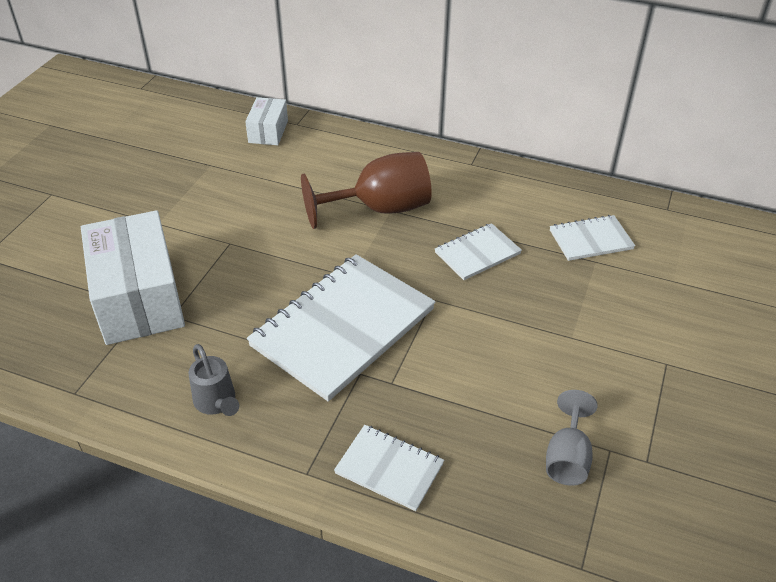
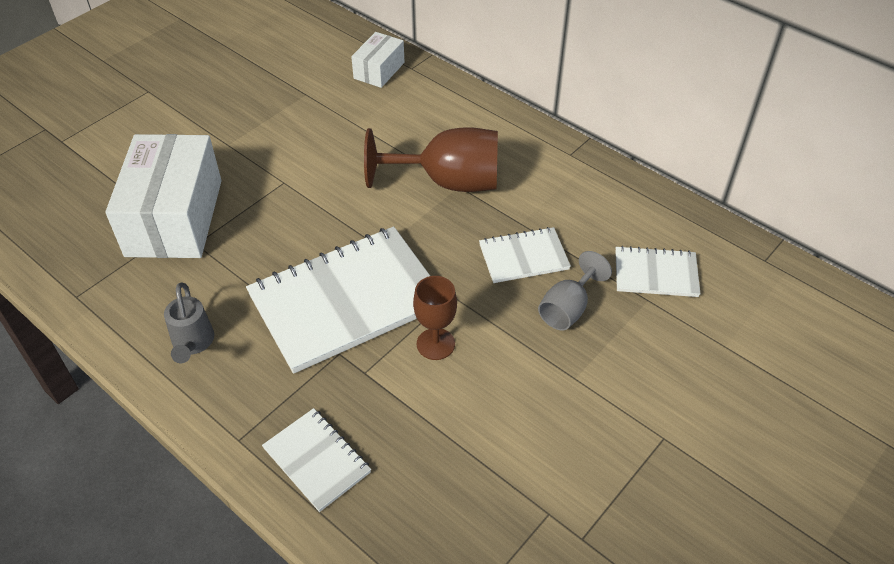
camera: 20 degrees right, 5 degrees up
(441, 342) = (435, 344): none -> brown goblet
(567, 457) = (499, 507): grey goblet -> grey goblet (568, 309)

